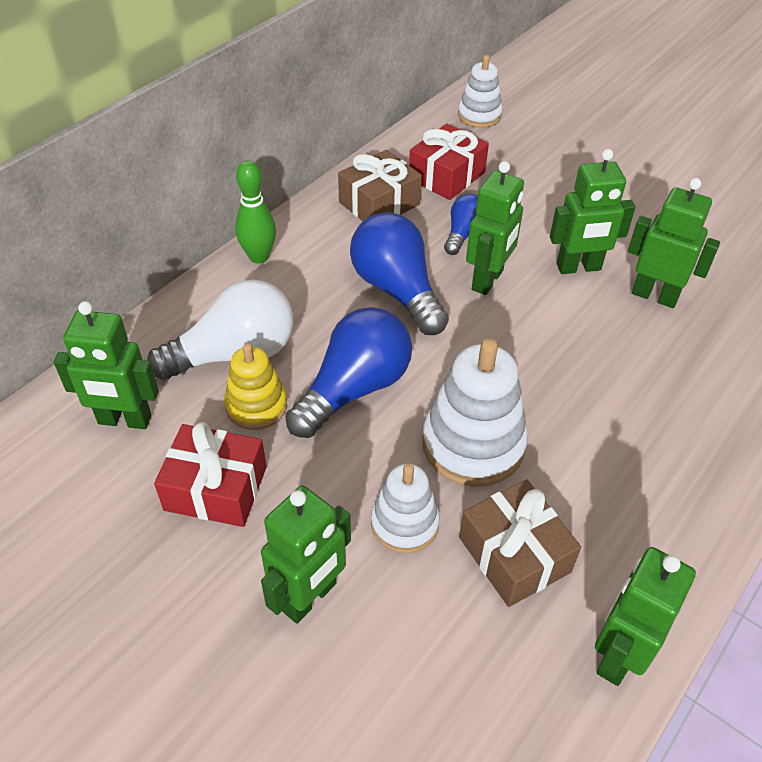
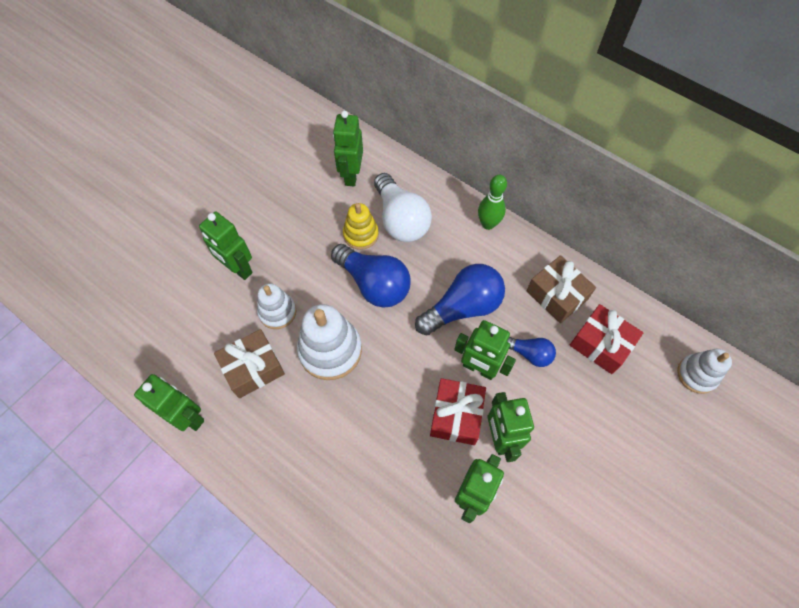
camera: 90 degrees right, 15 degrees up
(216, 488) = (305, 221): red gift -> red gift (456, 415)

